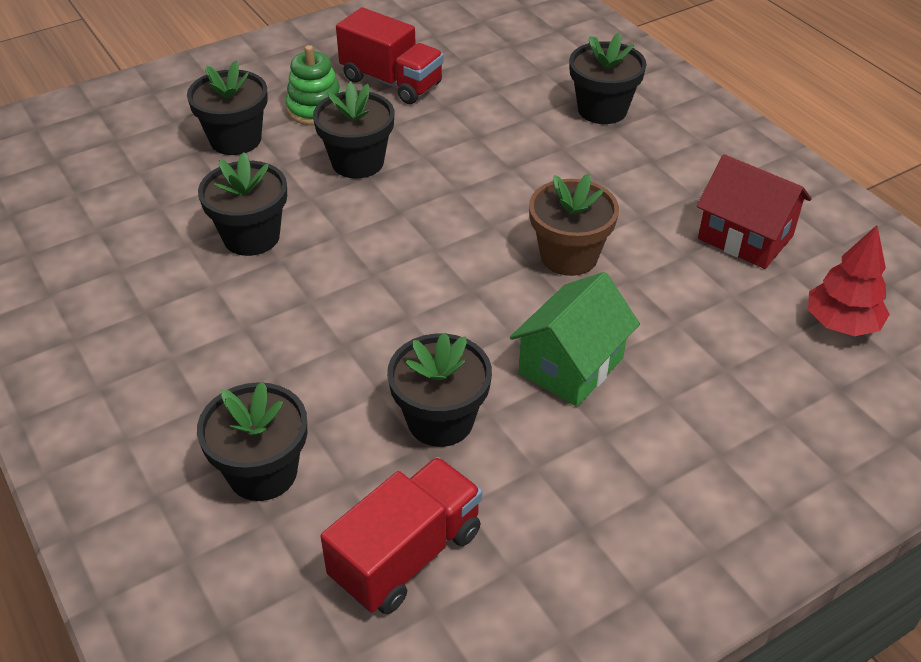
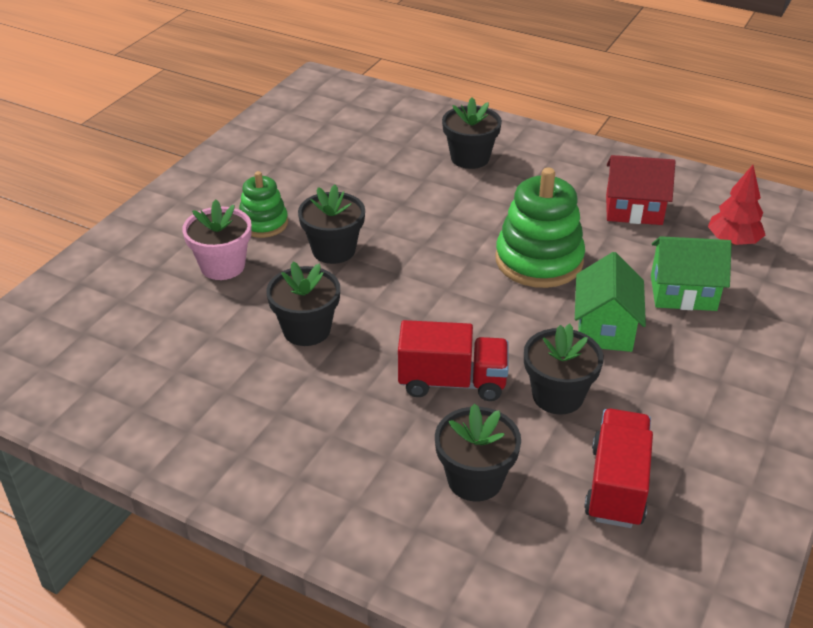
camera: 30 degrees left, 5 degrees down
(235, 139) = (222, 266): black flower pot -> pink flower pot
(391, 82) = (302, 185): red truck -> red truck (452, 382)
(569, 256) = (539, 261): brown flower pot -> green stacking toy
(710, 362) = (683, 293): none -> green house

